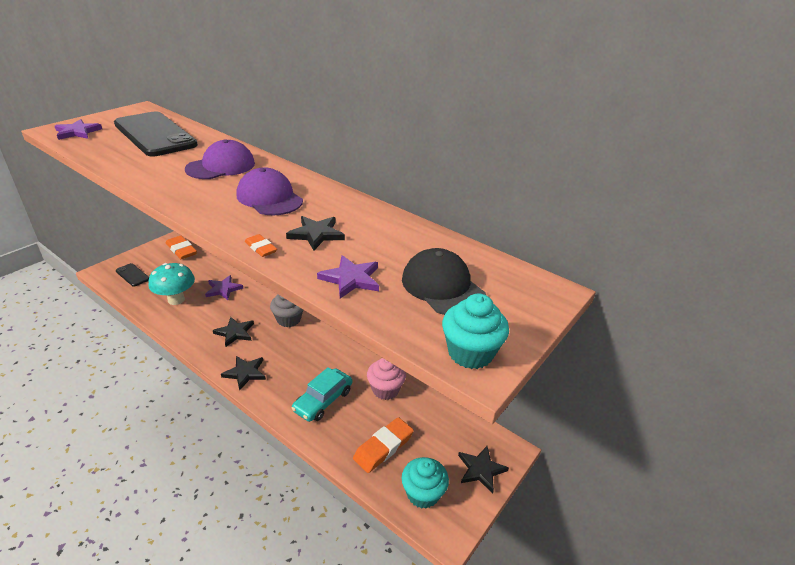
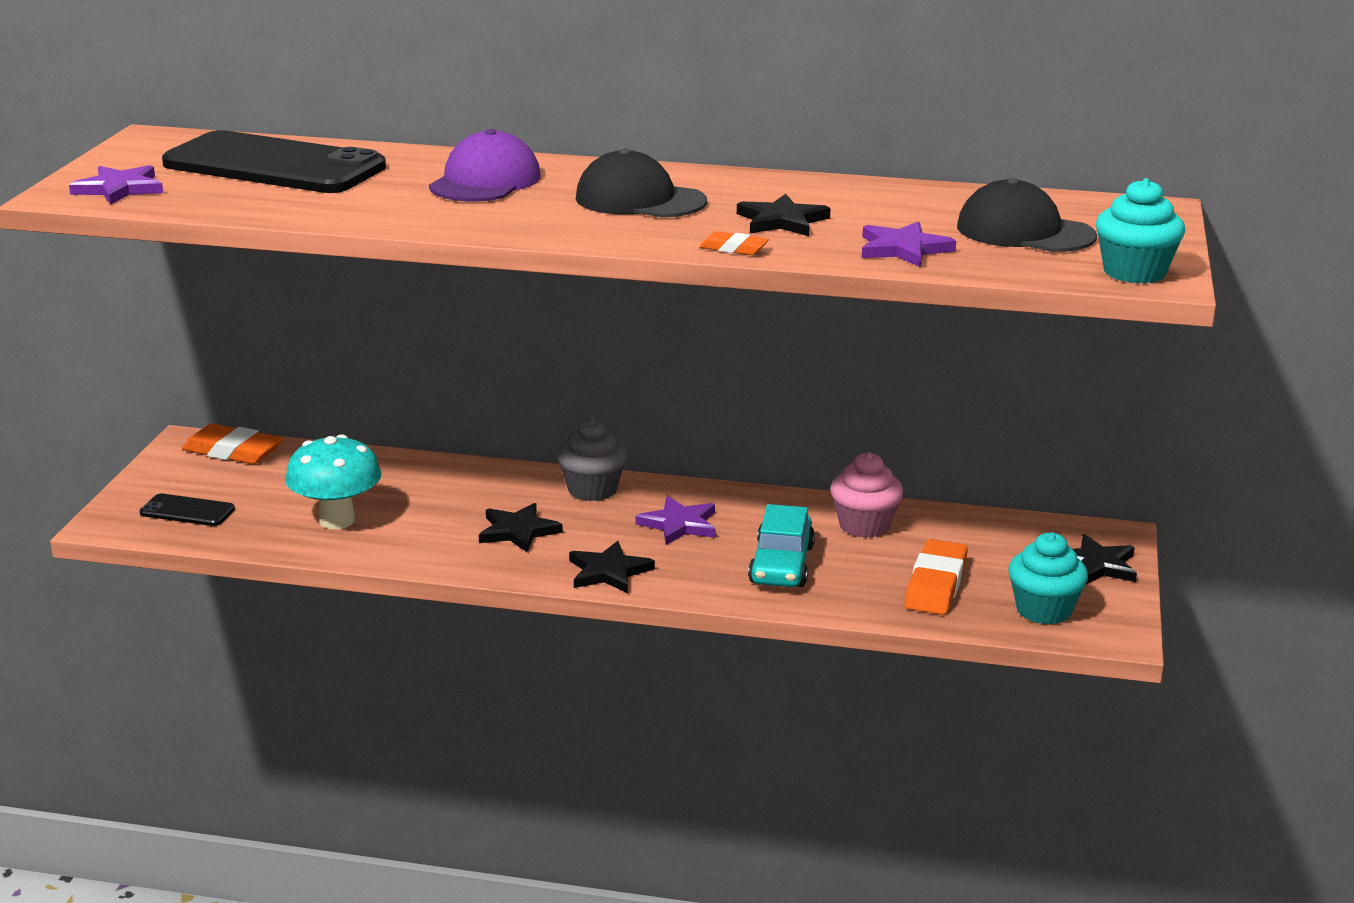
camera: 25 degrees left, 10 degrees down
(223, 289) = (409, 483): purple star -> purple star (679, 524)
(269, 198) = (640, 200): purple cap -> black cap

